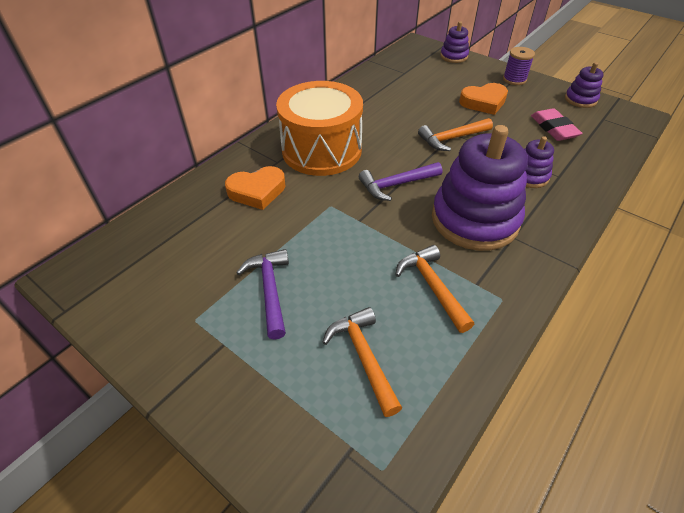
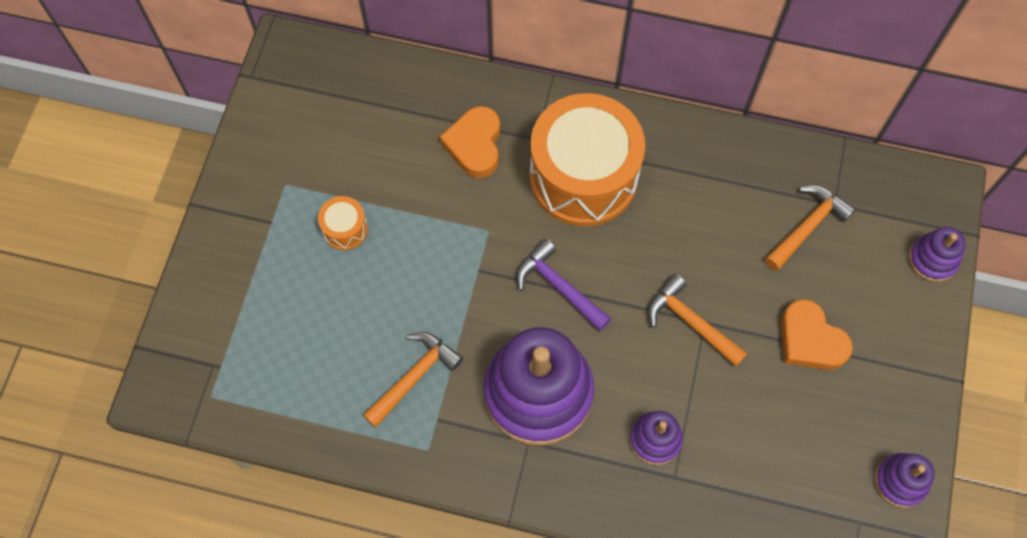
camera: 65 degrees right, 20 degrees up
(257, 191) = (474, 145): orange heart -> orange heart turned 45 degrees clockwise
(270, 290) = (345, 229): purple hammer -> orange drum
(363, 357) = (305, 343): orange hammer -> orange hammer (807, 226)
(514, 79) = (908, 369): purple spool -> none
(554, 128) = (791, 452): pink eraser -> none

